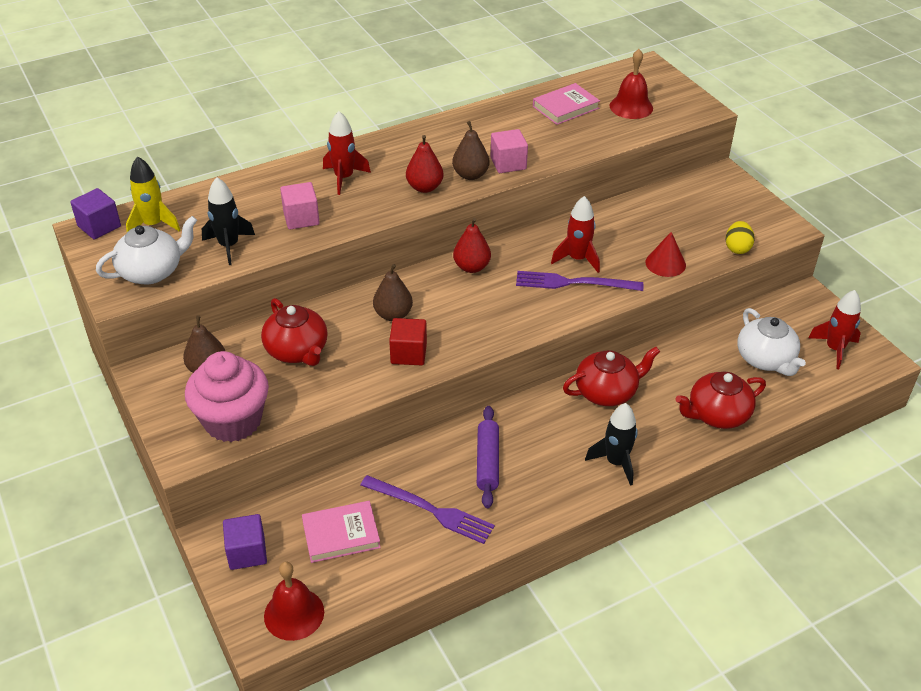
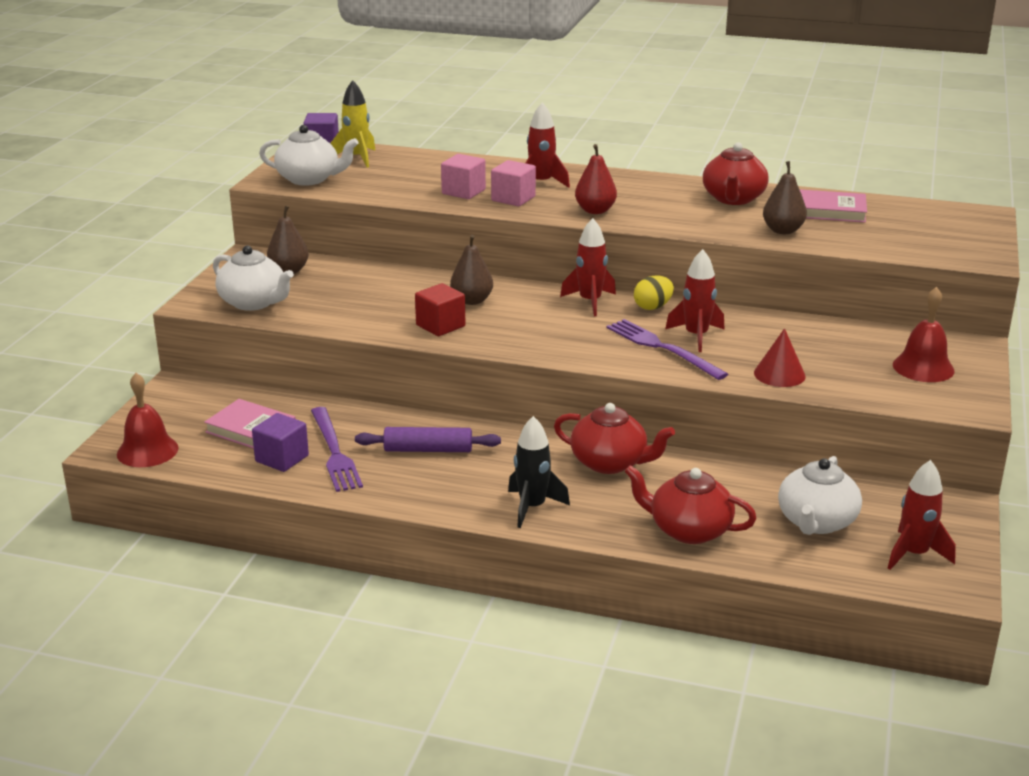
camera: 45 degrees right, 15 degrees down
(229, 246) = (384, 186): black rocket -> none
(233, 421) = (254, 302): pink cupcake -> white teapot
(247, 552) = (178, 405): purple cube -> purple cube (282, 458)
(297, 351) = (364, 288): red teapot -> red teapot (733, 199)
(470, 175) = (650, 218): brown pear -> brown pear (783, 231)
(471, 267) = (590, 302): red pear -> red rocket
(487, 462) = (428, 450): purple rolling pin -> purple rolling pin turned 45 degrees clockwise
(508, 163) = (699, 223): pink cube -> pink cube (513, 199)
(631, 107) = (903, 232): red bell -> red bell (923, 367)
(737, 248) = (881, 397): yellow egg -> yellow egg (653, 307)

